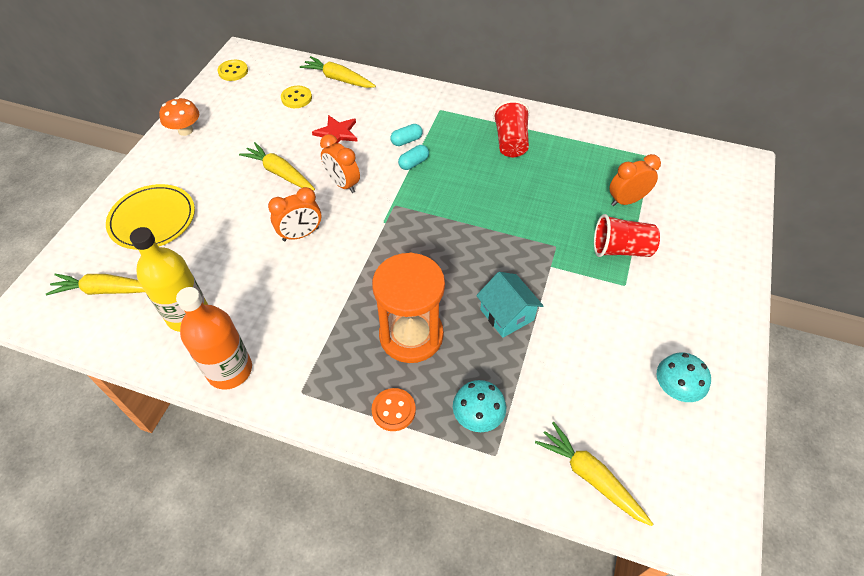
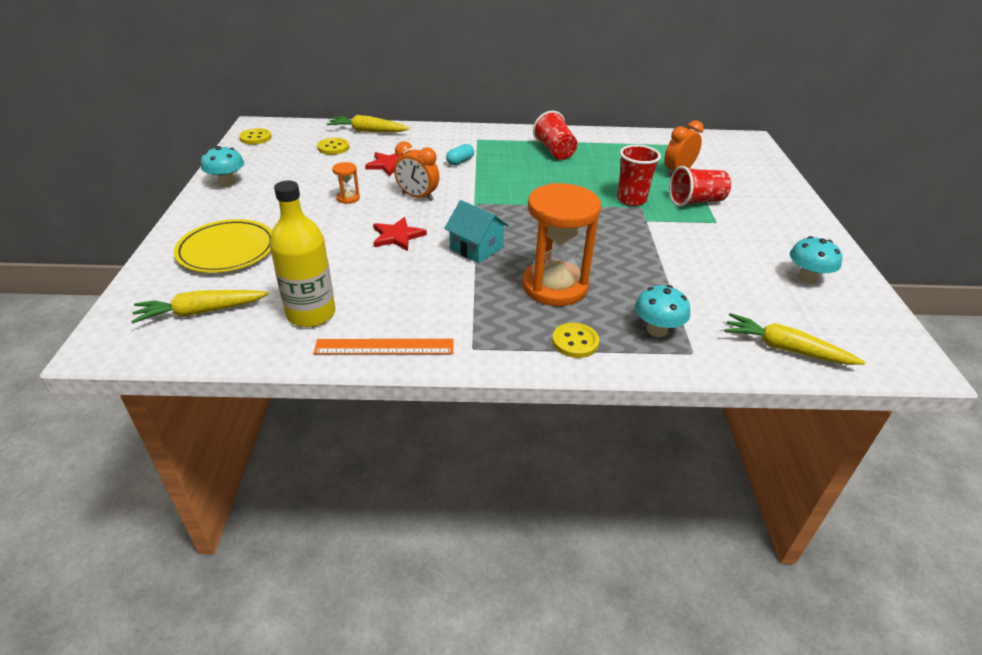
camera: 20 degrees left, 15 degrees down
(185, 130) = (227, 182): orange mushroom -> turquoise mushroom
(230, 370) = (384, 347): orange bottle -> orange ruler
(280, 173) = (348, 198): yellow carrot -> orange hourglass
(300, 234) = (397, 236): orange clock -> red star
(393, 410) = (575, 342): orange button -> yellow button
(413, 163) = (476, 174): turquoise capsule -> none
(507, 315) = (632, 257): turquoise house -> turquoise house (476, 248)
(552, 232) = (631, 199): none -> red cup

